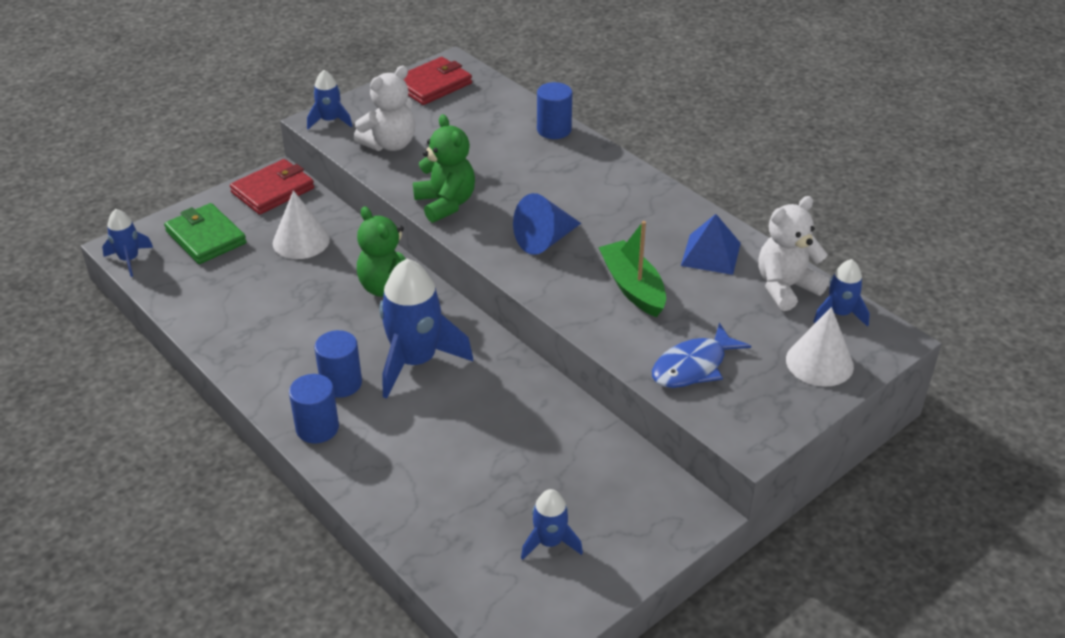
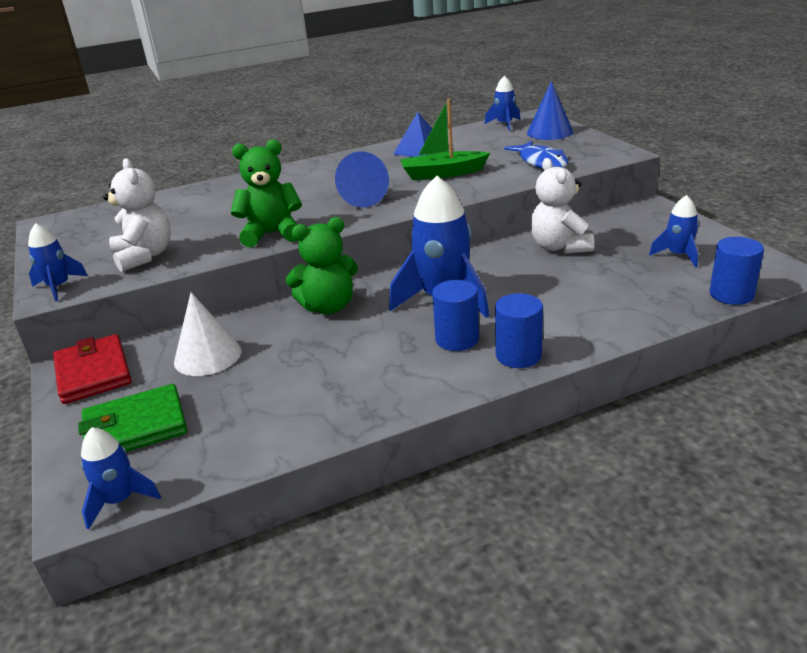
camera: 70 degrees left, 10 degrees down
(433, 85) = (69, 232): red wallet -> none
(554, 130) = (210, 188): blue cylinder -> blue cylinder (731, 294)
(786, 288) = (470, 134): white teddy bear -> white teddy bear (559, 247)
(819, 362) = (549, 132): white cone -> blue cone

